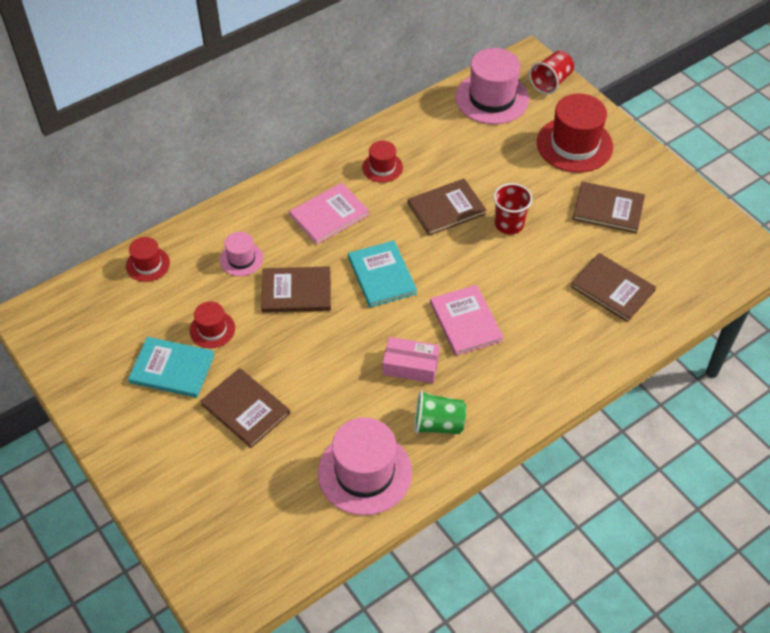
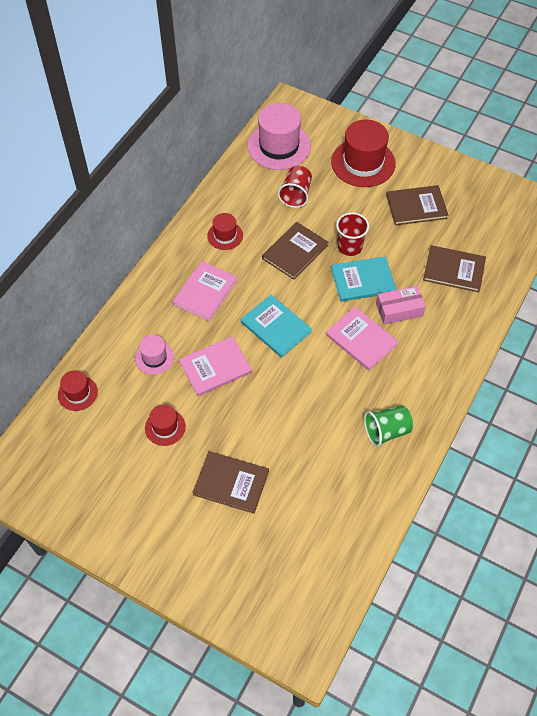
camera: 25 degrees left, 5 degrees up
(172, 368) = (151, 474): turquoise book -> turquoise book (363, 280)
(296, 291) = (215, 367): brown book -> pink book
(364, 472) = (353, 494): pink hat -> none
(410, 366) = (340, 392): pink box -> pink box (399, 310)
(551, 82) = (317, 117): red cup -> red cup (296, 195)

